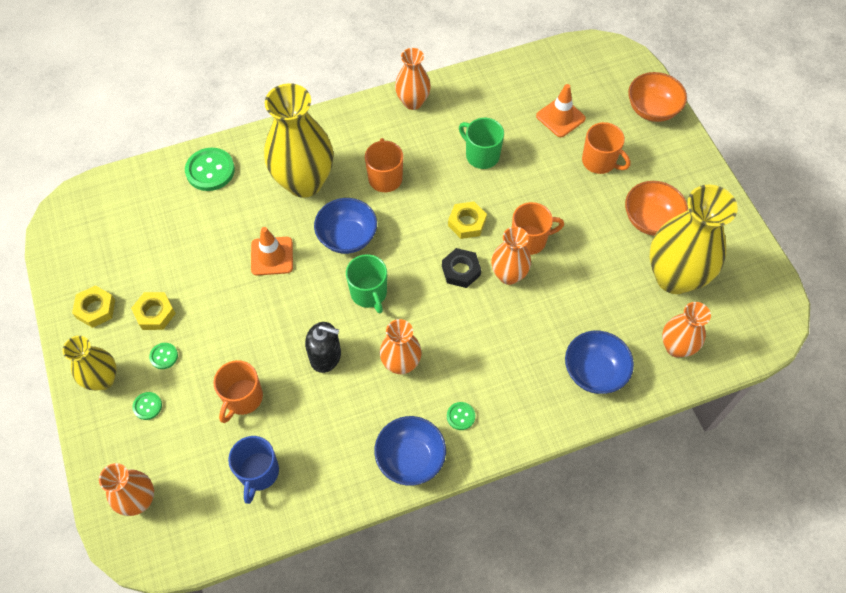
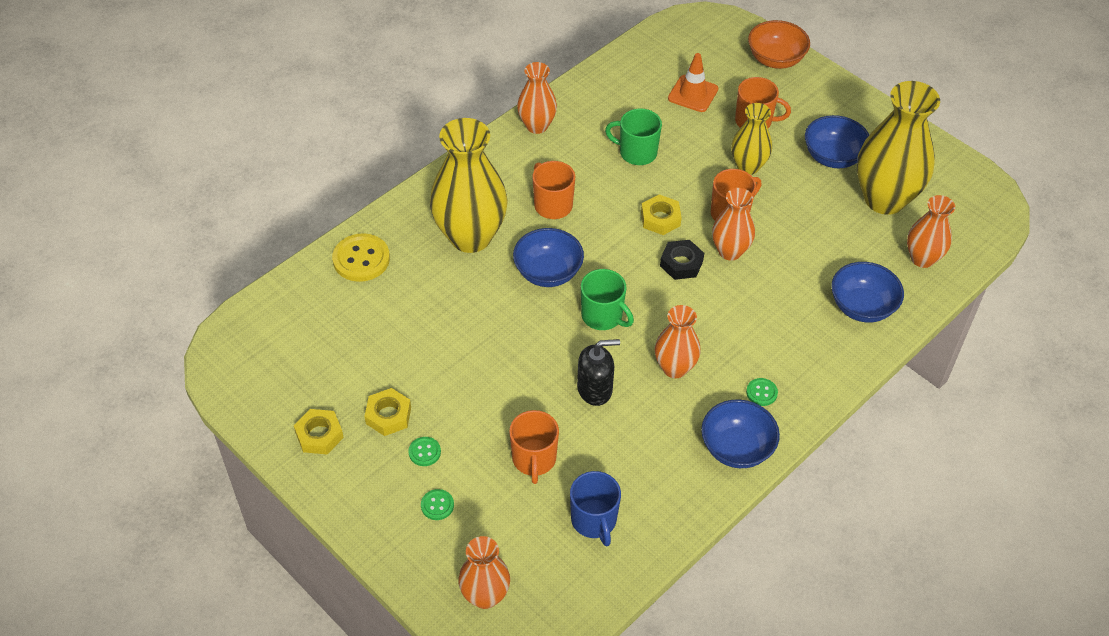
camera: 25 degrees left, 10 degrees down
(103, 379) = (371, 499): yellow vase -> yellow vase (748, 166)
(210, 170) = (361, 259): green button -> yellow button
(272, 256) = (480, 317): orange traffic cone -> none
(650, 220) = (833, 157): orange bowl -> blue bowl

